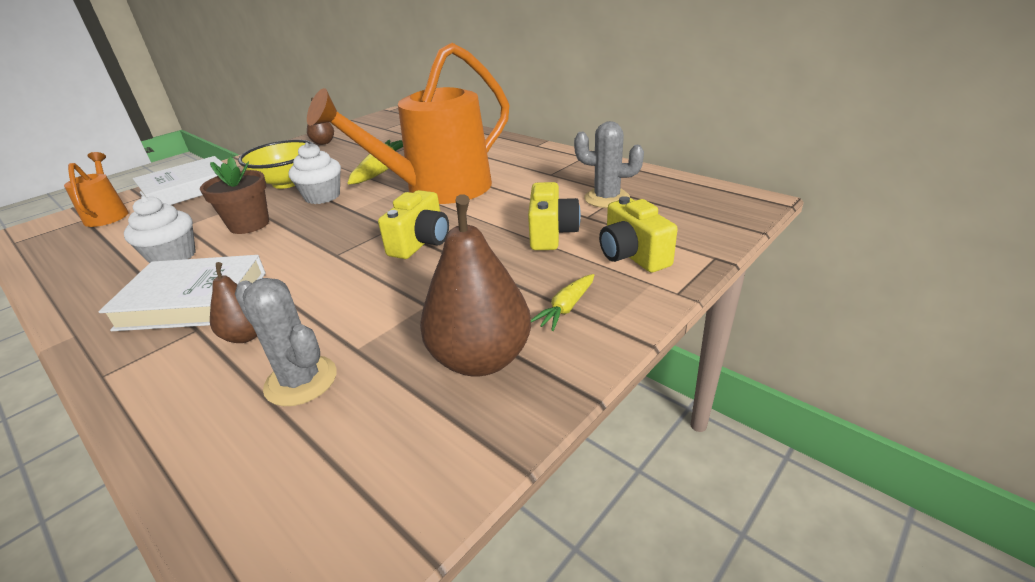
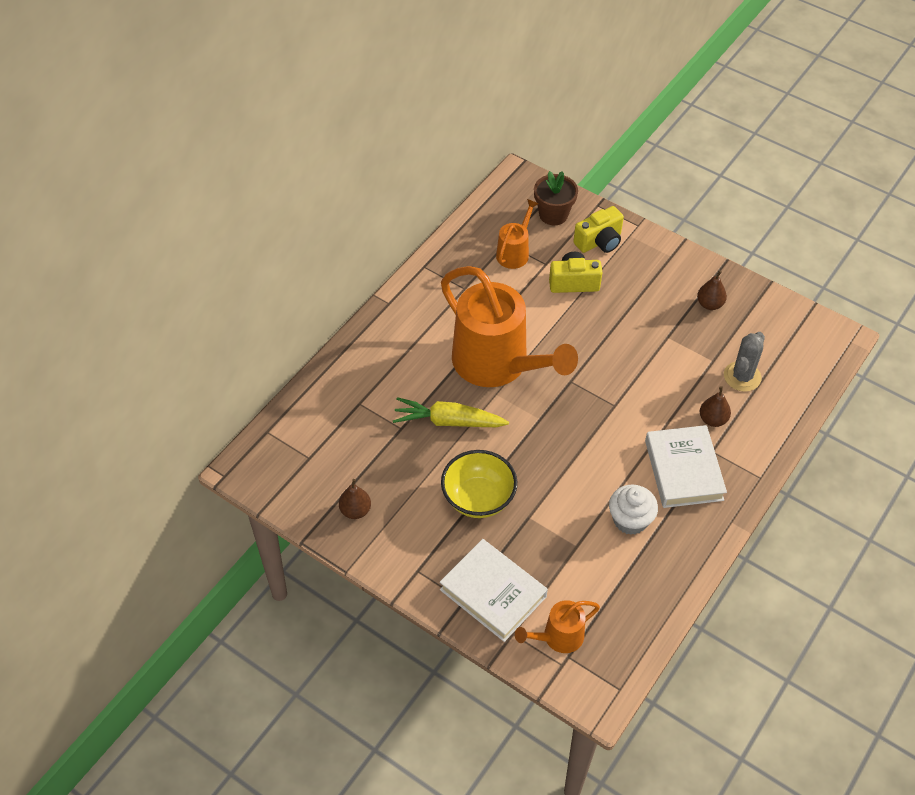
camera: 100 degrees left, 20 degrees up
(249, 224) = (571, 489): brown flower pot -> brown flower pot (553, 214)
(322, 196) = (512, 452): white cupcake -> none
(421, 243) = (593, 356): yellow camera -> none
(480, 359) = (709, 304): brown pear -> brown pear, size x0.53
(566, 308) = (660, 272): yellow carrot -> none
(607, 198) = (515, 252): grey cactus -> orange watering can

